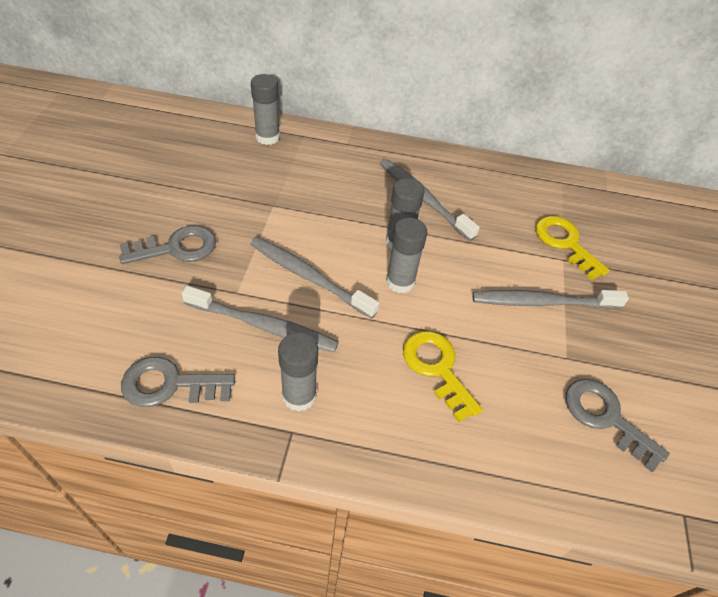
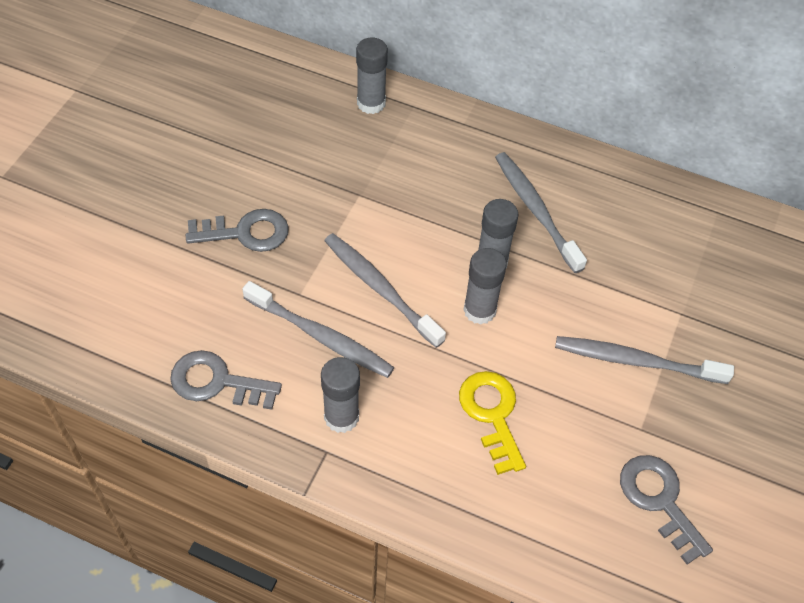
camera: 15 degrees right, 5 degrees up
(565, 243) = (691, 293): yellow key -> none

